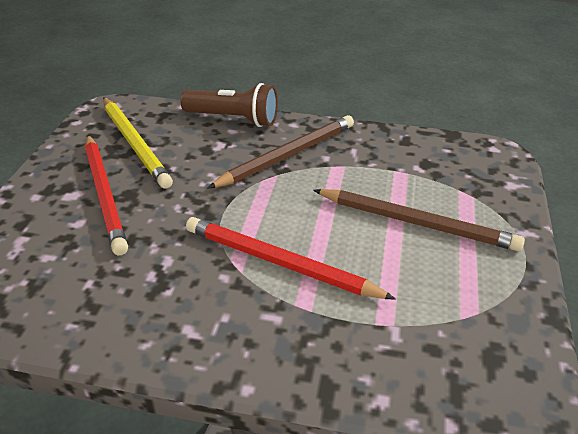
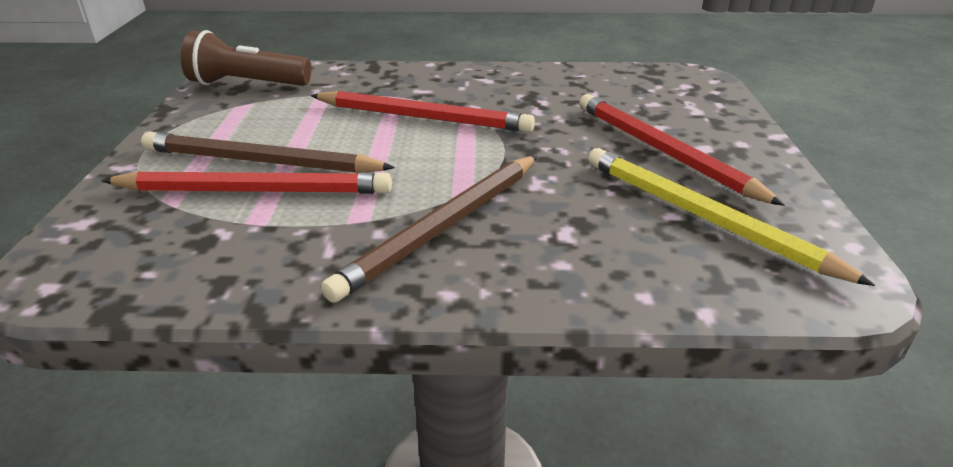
camera: 170 degrees right, 5 degrees down
(233, 119) = (573, 288): brown flashlight -> brown flashlight (247, 84)
(411, 195) = (254, 191): none -> red pencil

